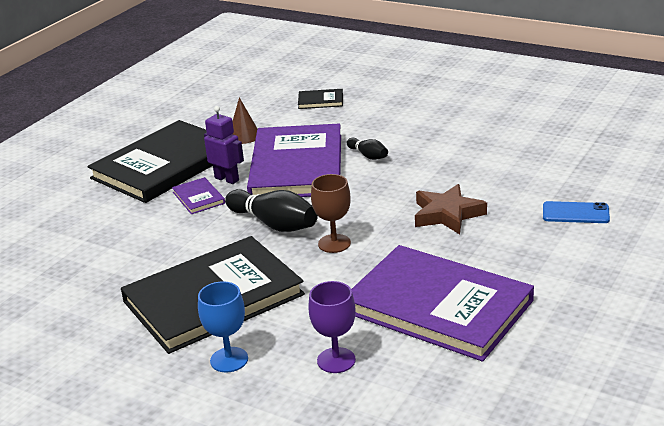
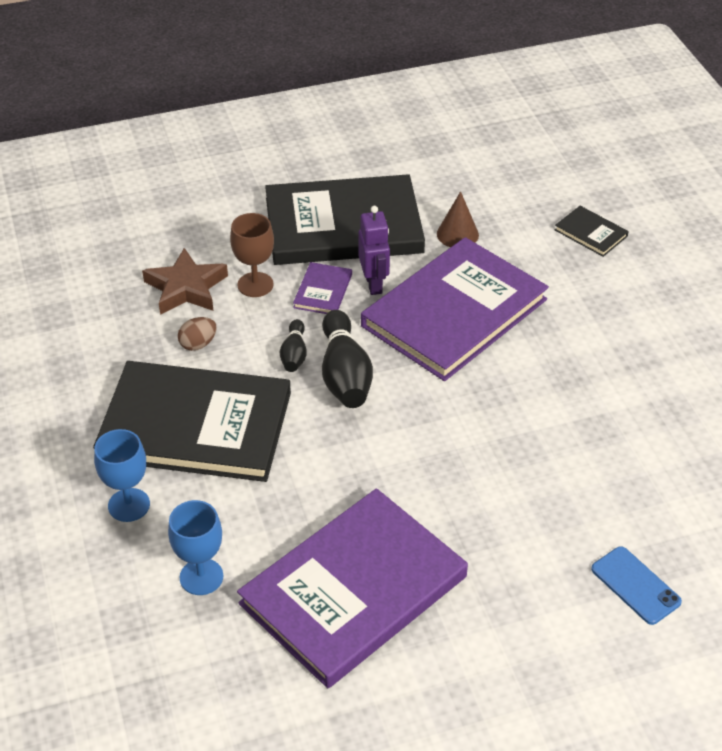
camera: 40 degrees right, 15 degrees up
(151, 262) = (198, 344): none -> brown egg
(334, 243) = (364, 440): brown goblet -> brown goblet (255, 285)
(336, 360) = (201, 577): purple goblet -> blue goblet
(368, 156) = (537, 348): black bowling pin -> black bowling pin (294, 354)
(438, 306) = (353, 590): purple book -> purple book turned 60 degrees clockwise
(447, 214) = (509, 485): brown star -> brown star (186, 288)

